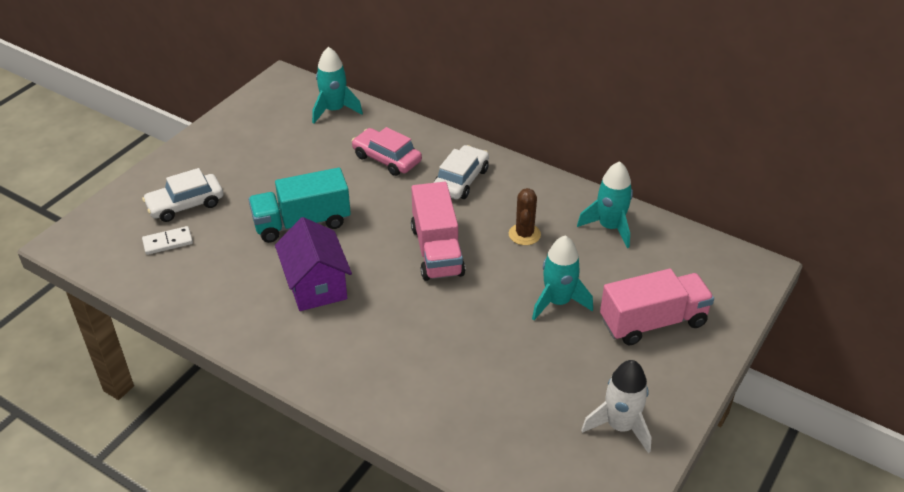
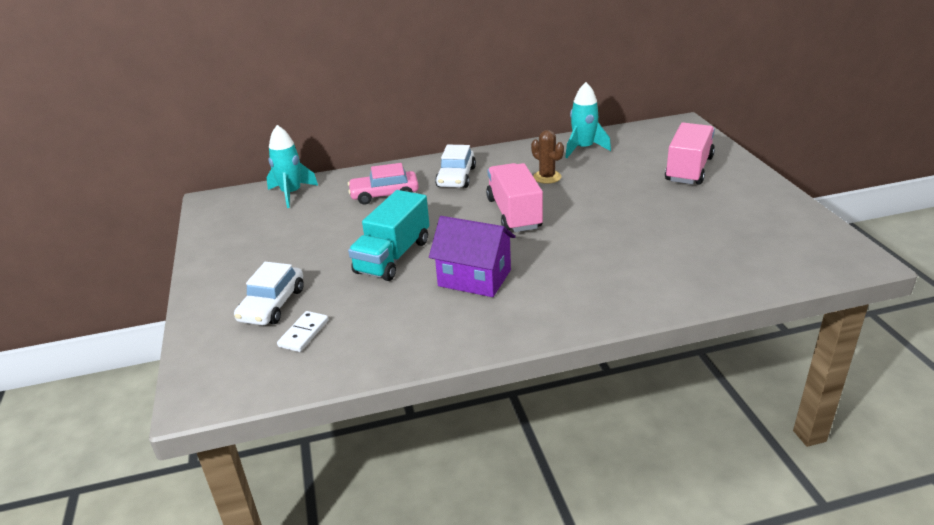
camera: 45 degrees left, 10 degrees down
(437, 250) = (514, 213): pink truck -> pink truck turned 135 degrees counterclockwise
(461, 180) = (456, 177): white car -> white car turned 150 degrees counterclockwise
(558, 302) = (629, 191): turquoise rocket -> none
(620, 426) = (771, 216): white rocket -> none

